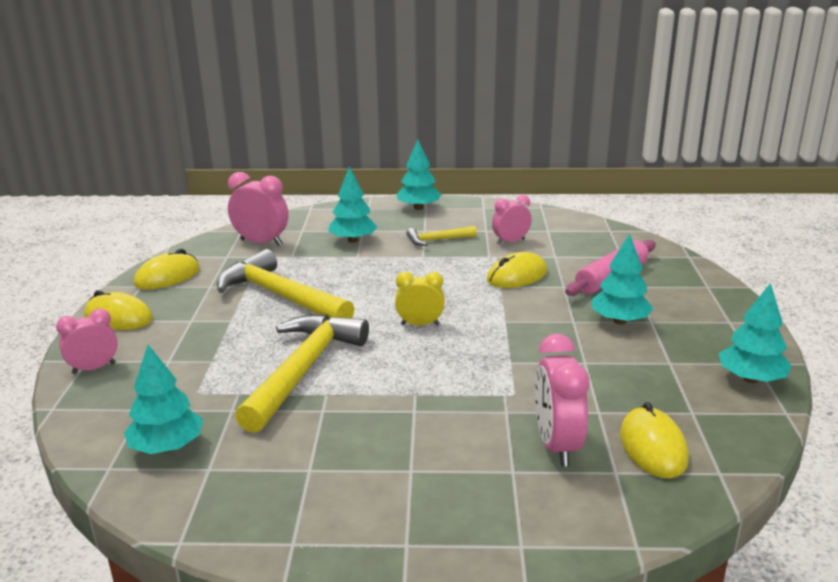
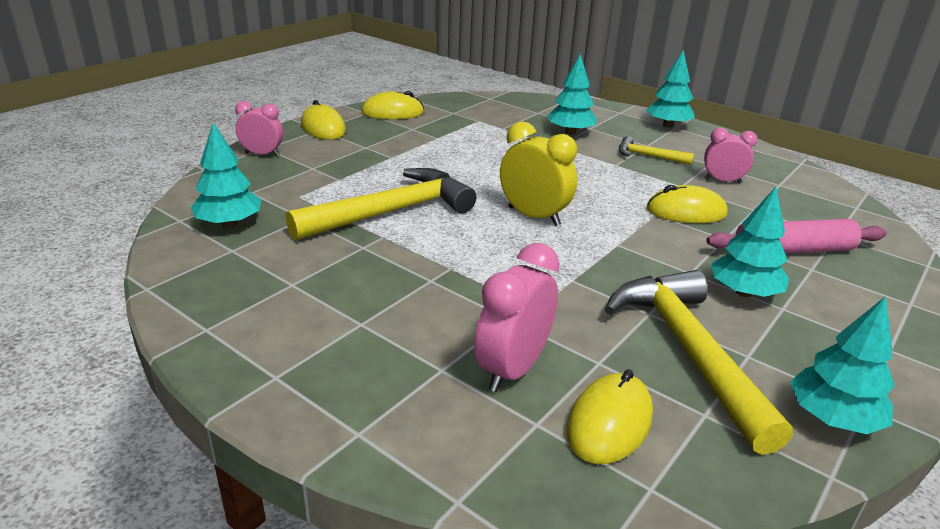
camera: 35 degrees right, 5 degrees up
(261, 242) = (493, 111): pink clock -> none
(280, 296) = (452, 153): yellow hammer -> yellow hammer (688, 351)
(420, 324) = (534, 216): yellow clock -> yellow clock, size x1.51

